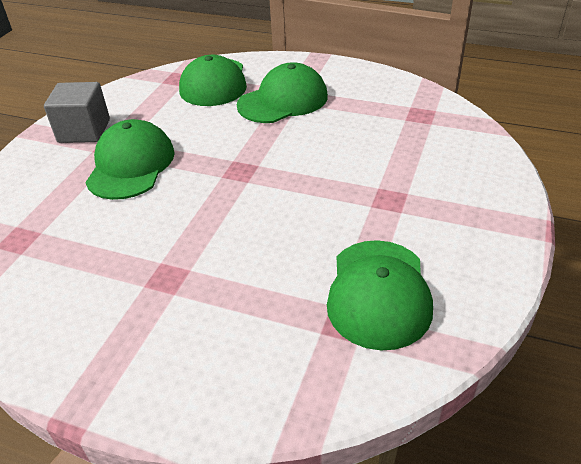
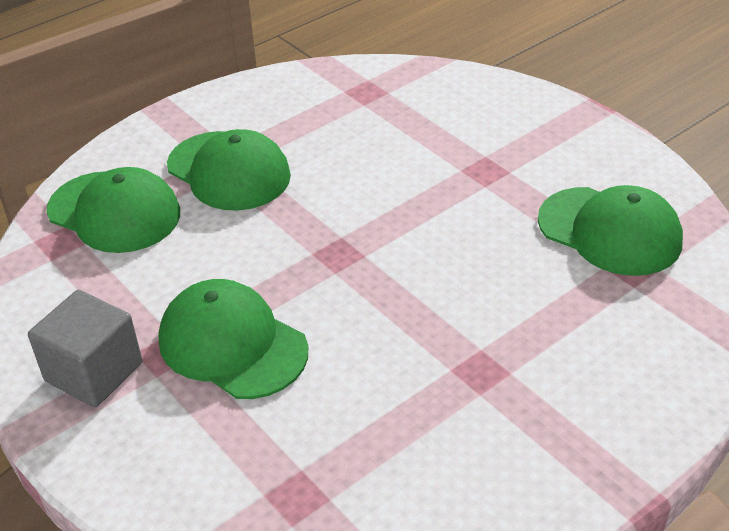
camera: 60 degrees left, 0 degrees up
(283, 100) = (229, 171): green cap -> green cap turned 135 degrees clockwise

